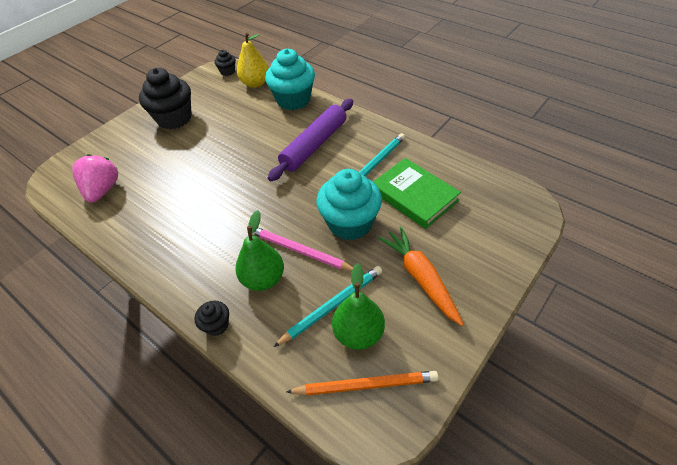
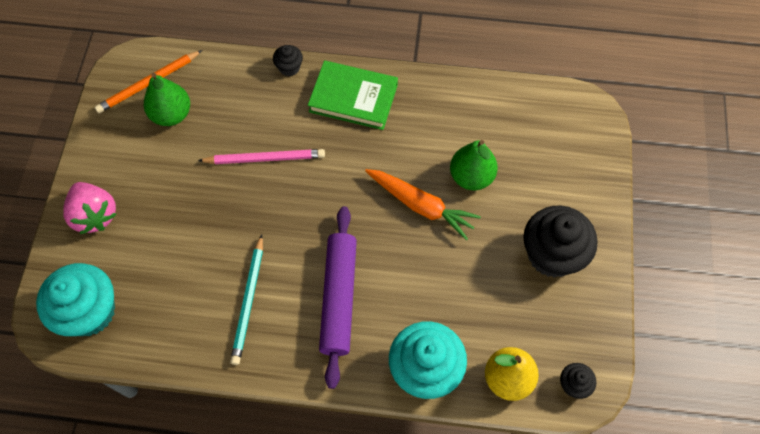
camera: 145 degrees right, 15 degrees up
(103, 190) = (519, 124): pink strawberry -> pink strawberry (95, 215)
(263, 279) = (279, 118): green pear -> green pear (471, 177)
(332, 306) = (205, 125): turquoise pencil -> none
(350, 223) = (233, 210): turquoise cupcake -> turquoise cupcake (90, 312)
(414, 196) = (182, 277): green book -> green book (353, 98)
(420, 278) = (139, 185): orange carrot -> orange carrot (421, 206)

